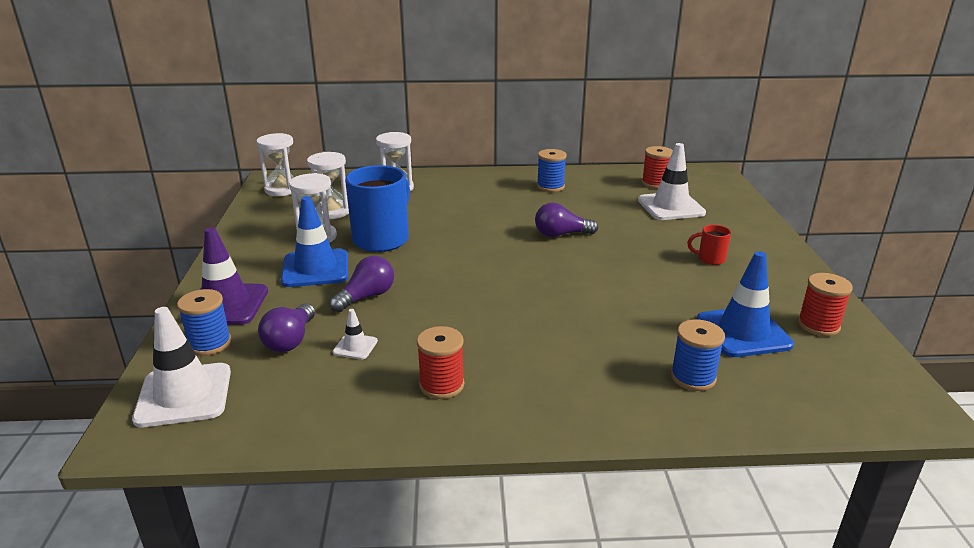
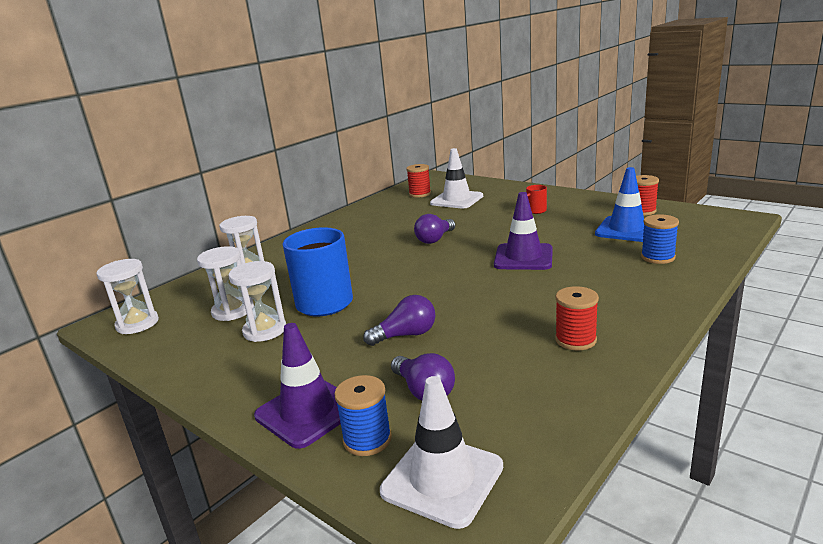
camera: 45 degrees left, 5 degrees down
(315, 269) = (320, 346): blue traffic cone -> none
(355, 346) = (476, 361): white traffic cone -> none
(366, 297) = (406, 335): purple light bulb -> purple light bulb turned 75 degrees clockwise
(550, 186) = (362, 222): blue spool -> none
(582, 295) = (523, 257): none -> purple traffic cone

